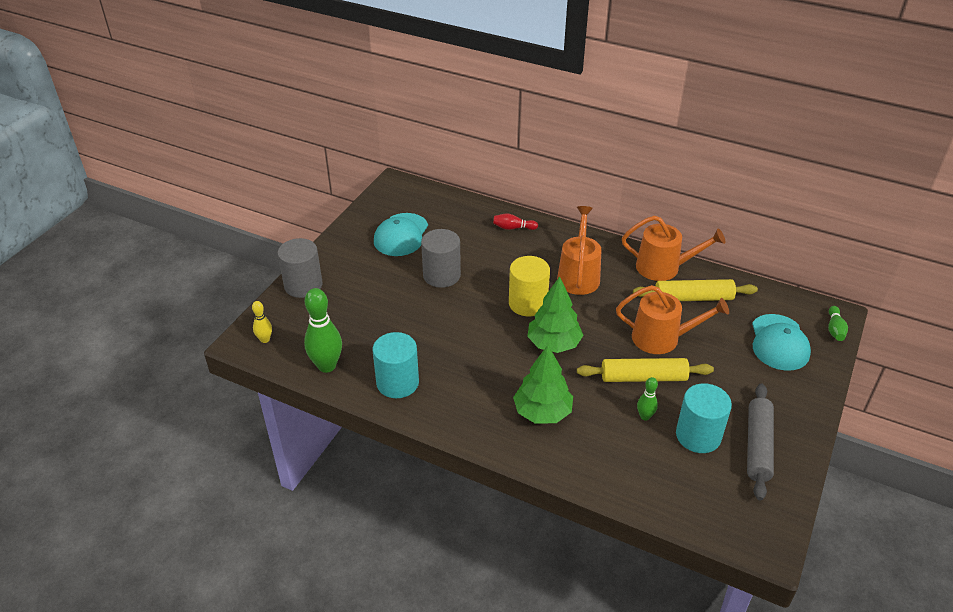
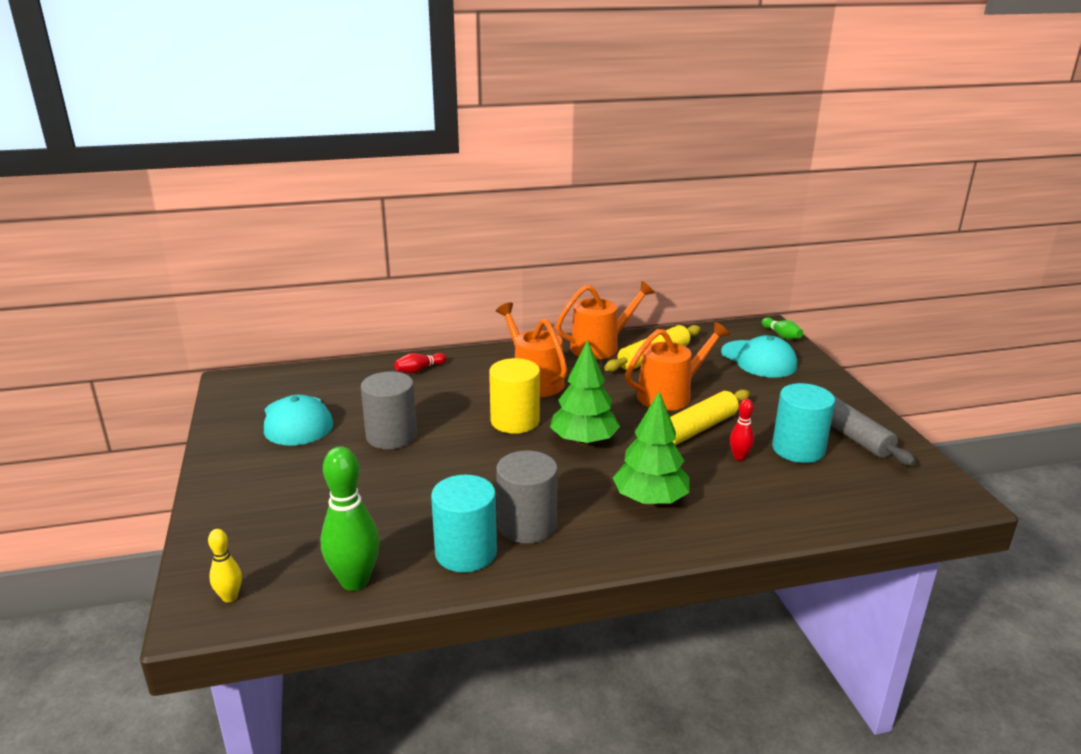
camera: 40 degrees left, 15 degrees down
(303, 285) = (220, 517): grey cylinder -> grey cylinder (527, 525)
(645, 416) = (739, 457): green bowling pin -> red bowling pin

